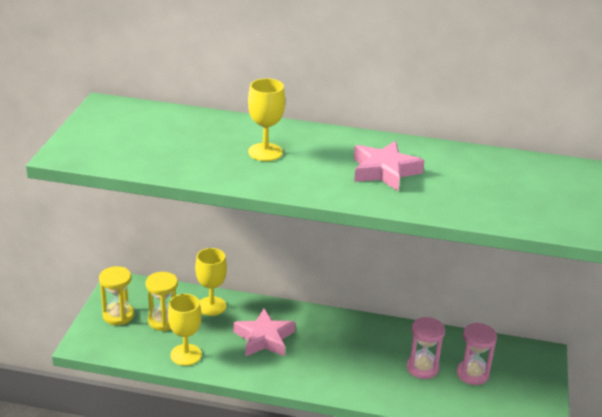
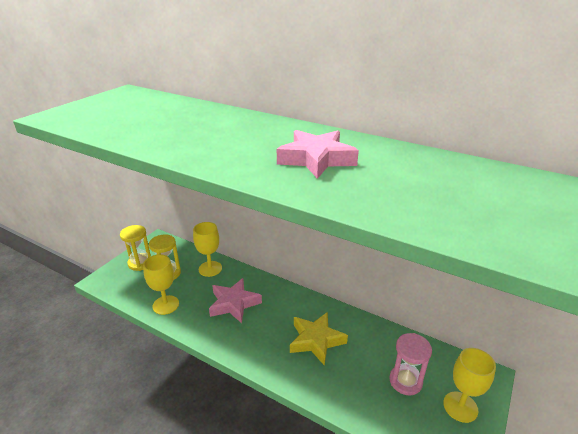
camera: 20 degrees right, 0 degrees up
(265, 152) = (214, 132): yellow goblet -> yellow goblet (460, 407)
(372, 356) = (316, 340): none -> yellow star
(422, 368) = (358, 363): pink hourglass -> none

